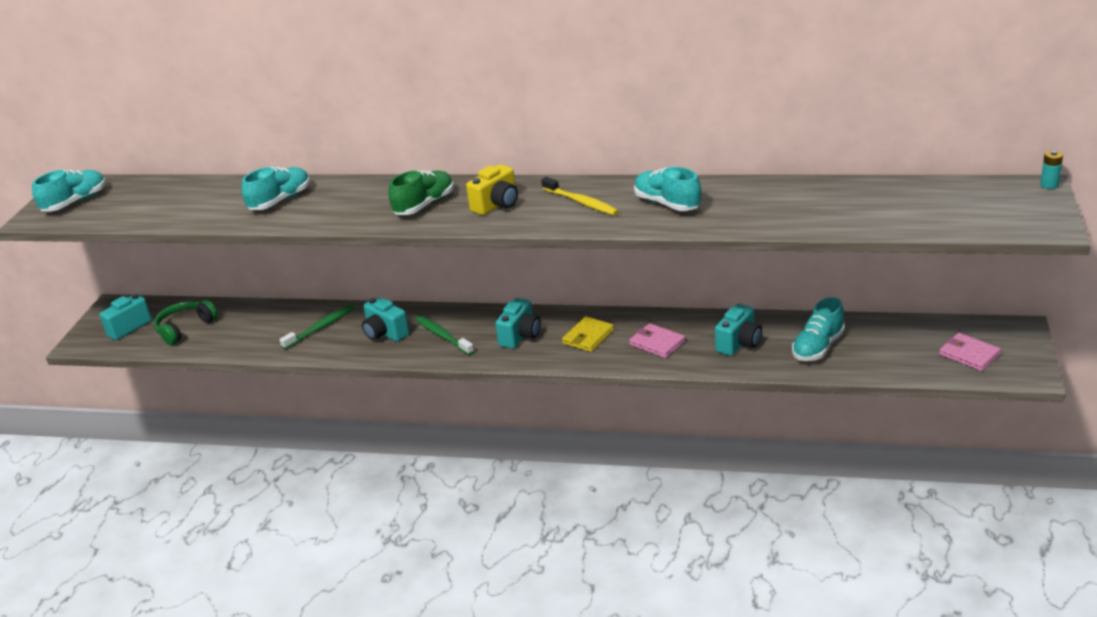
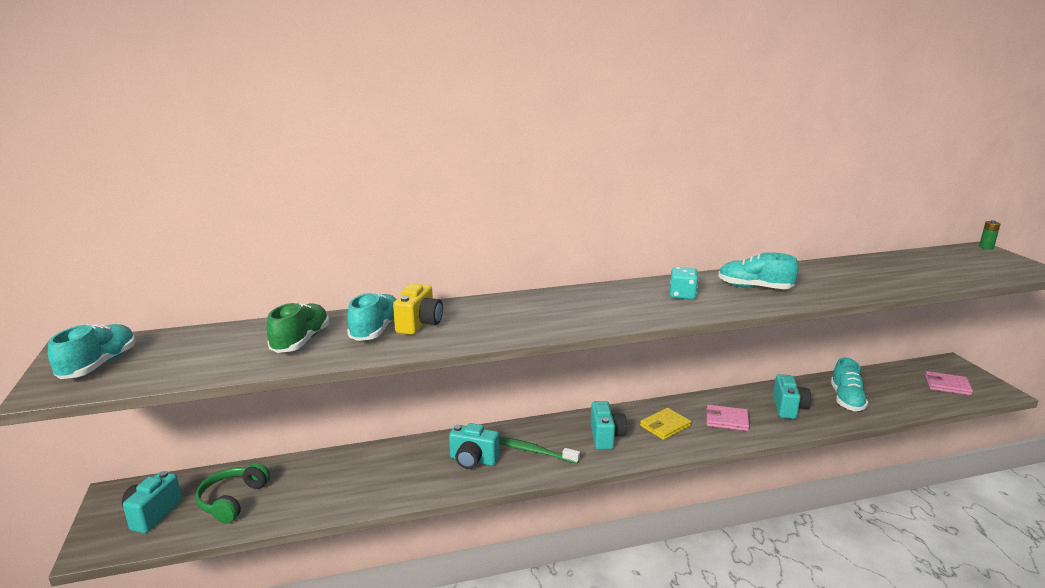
camera: 30 degrees left, 10 degrees down
(320, 327) = (398, 468): green toothbrush -> none
(424, 205) = (539, 315): green shoe -> green shoe (301, 341)
(497, 205) = (610, 306): yellow camera -> yellow camera (419, 324)
(581, 202) = (682, 295): yellow toothbrush -> turquoise dice
(588, 337) = (665, 426): yellow wallet -> yellow wallet turned 45 degrees clockwise
(1049, 185) = (986, 247): turquoise battery -> green battery

